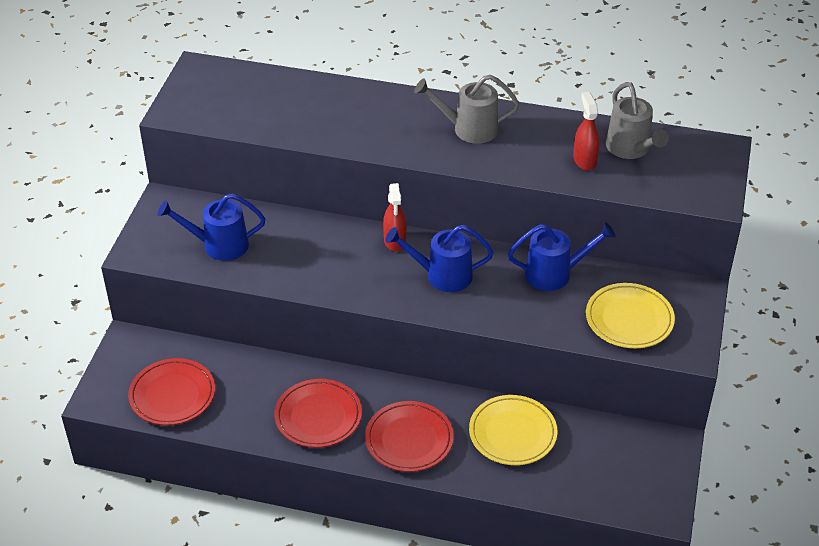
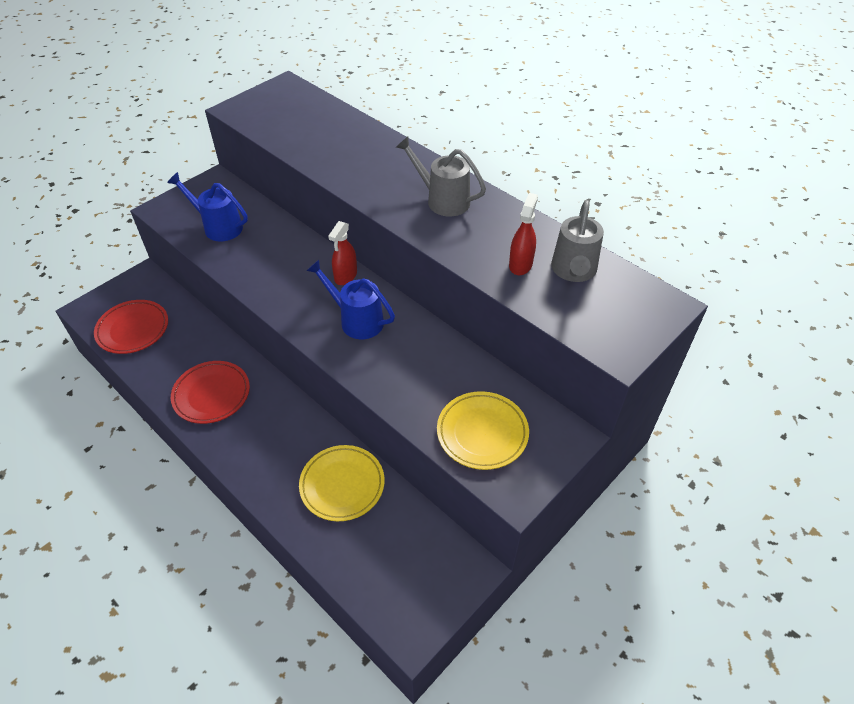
camera: 30 degrees right, 5 degrees up
(409, 440) = (258, 448): red plate -> none
(555, 274) = (451, 360): blue watering can -> none

